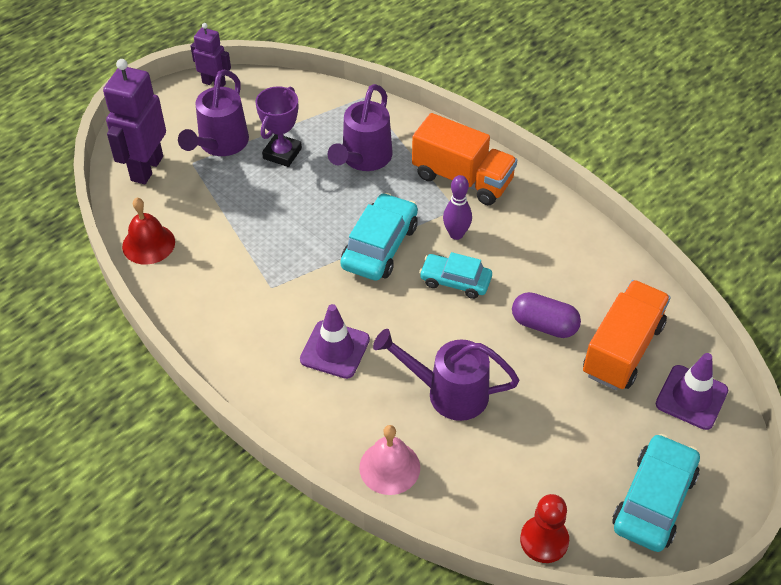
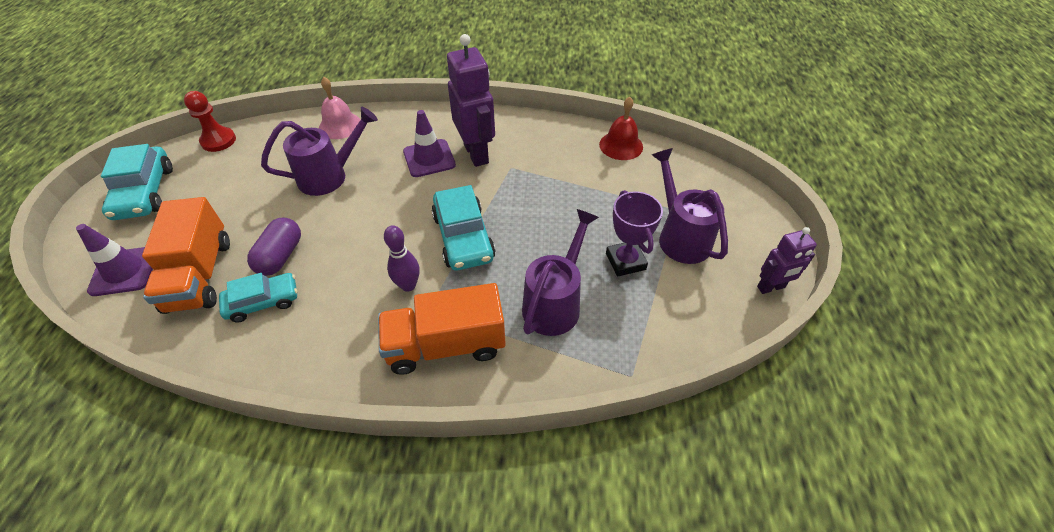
camera: 140 degrees right, 0 degrees up
(146, 168) = (698, 186): purple robot -> purple robot (476, 153)
(363, 159) = (555, 303): purple watering can -> purple watering can turned 45 degrees clockwise
(455, 281) = (379, 247): turquoise car -> turquoise car (263, 302)
(544, 325) = (280, 256): purple capsule -> purple capsule turned 60 degrees counterclockwise

